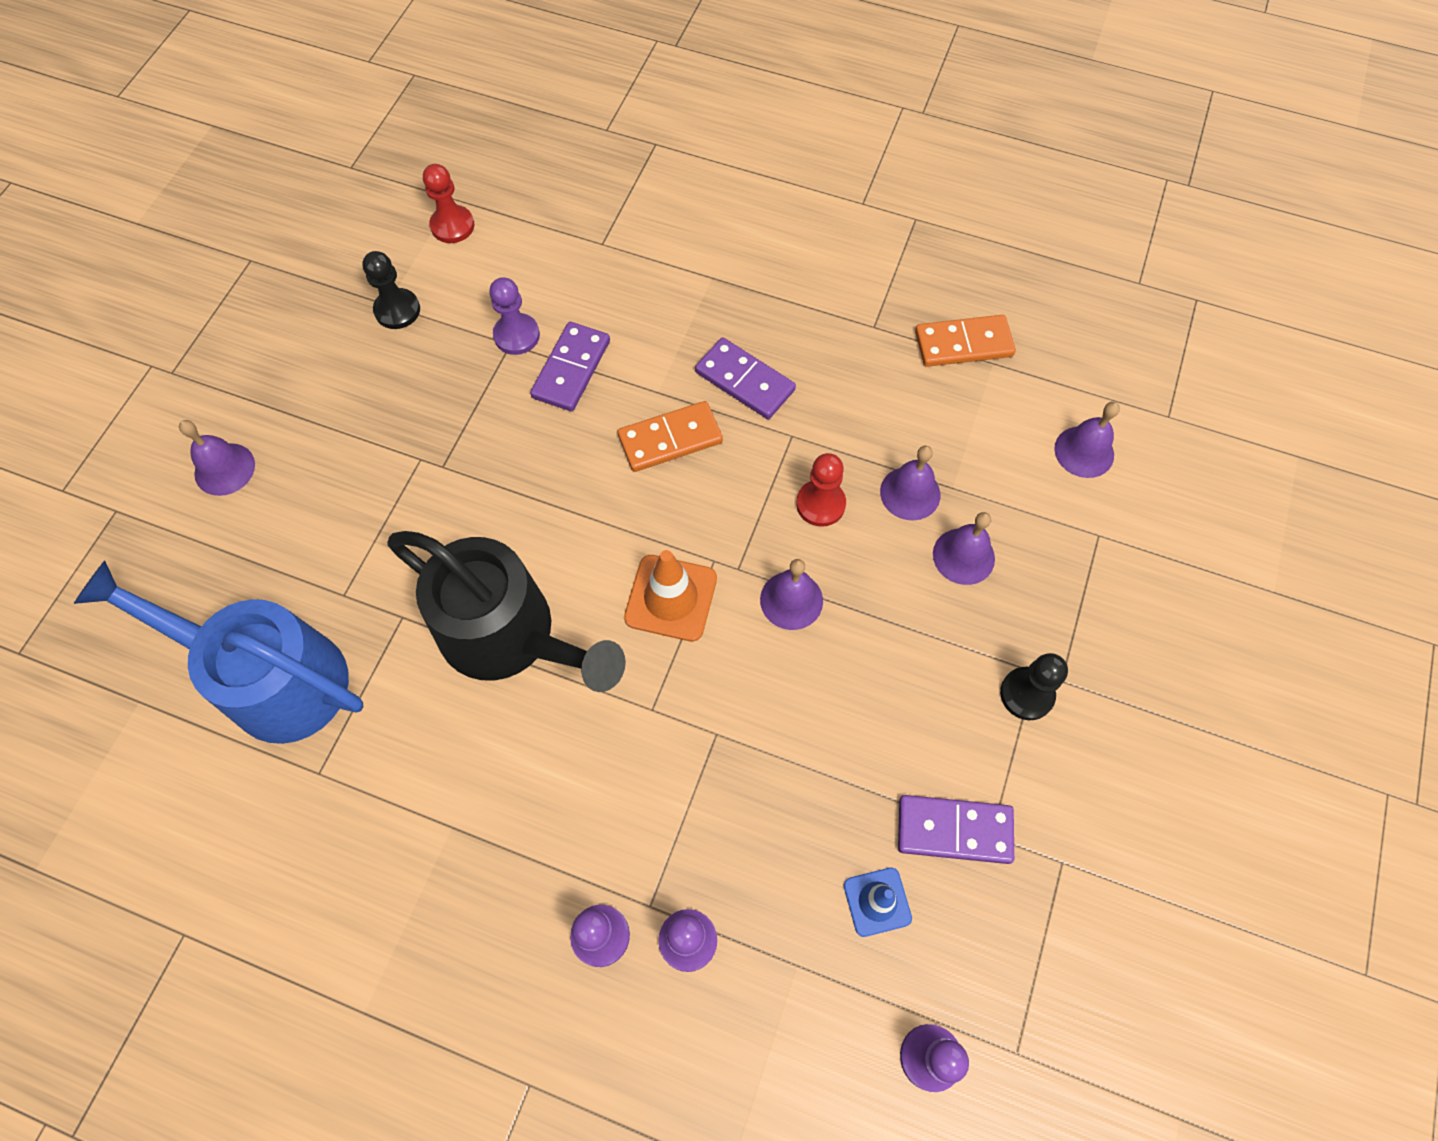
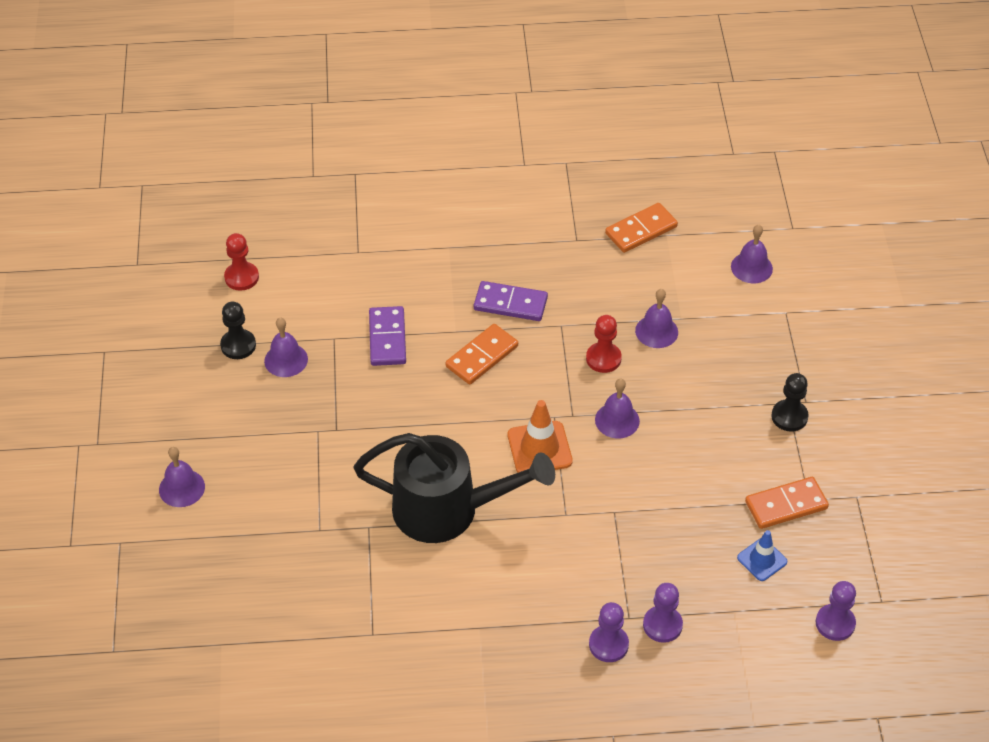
camera: 25 degrees left, 15 degrees down
(270, 677) = (302, 595): blue watering can -> none
(517, 335) = (335, 331): purple pawn -> none
(954, 830) = (786, 505): purple domino -> orange domino
(963, 556) = (710, 355): purple bell -> purple bell (286, 360)

